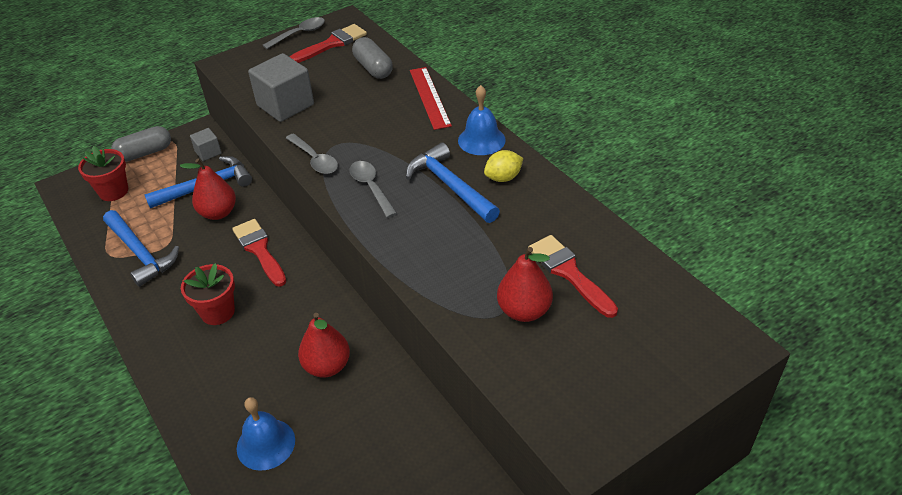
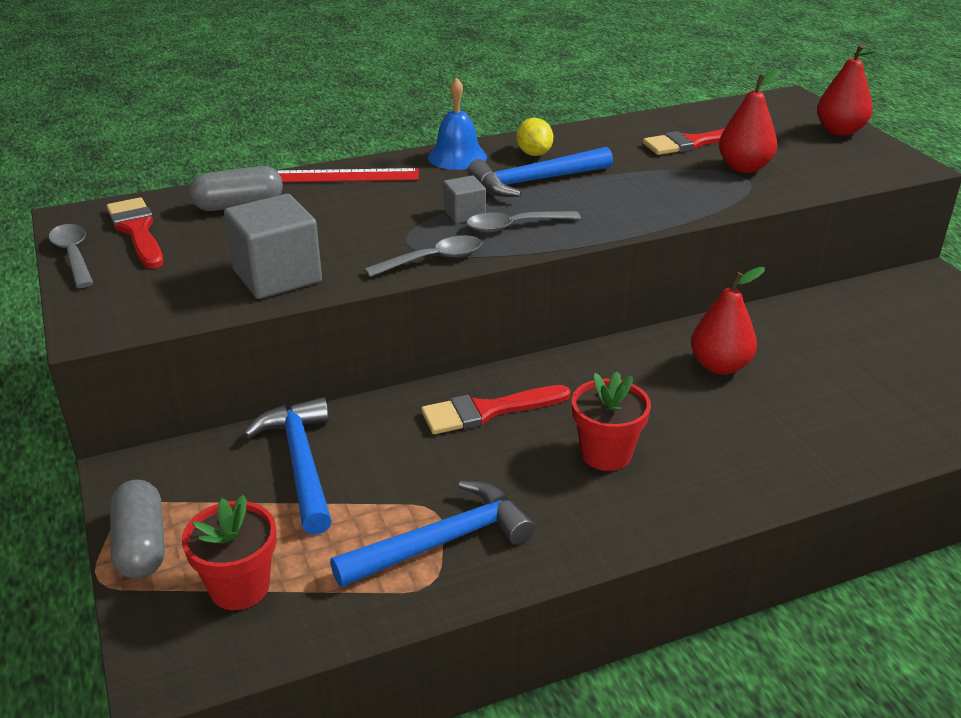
camera: 80 degrees left, 10 degrees down
(208, 152) = (203, 460): grey cube -> grey cube (464, 214)
(218, 213) = (379, 450): red pear -> red pear (839, 131)
(266, 444) = (838, 418): blue bell -> none

